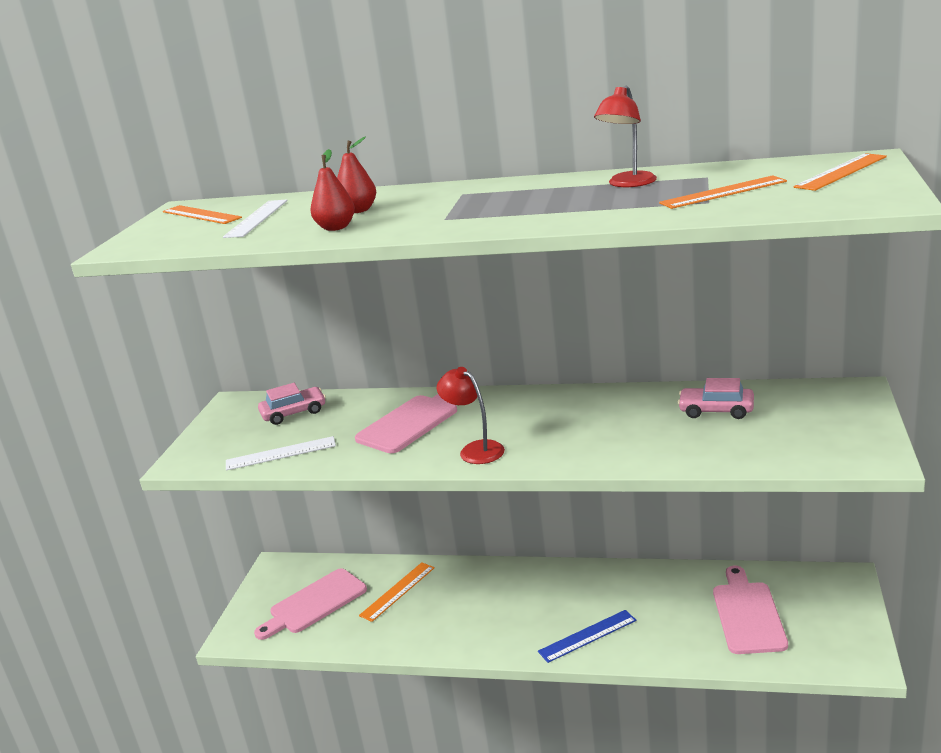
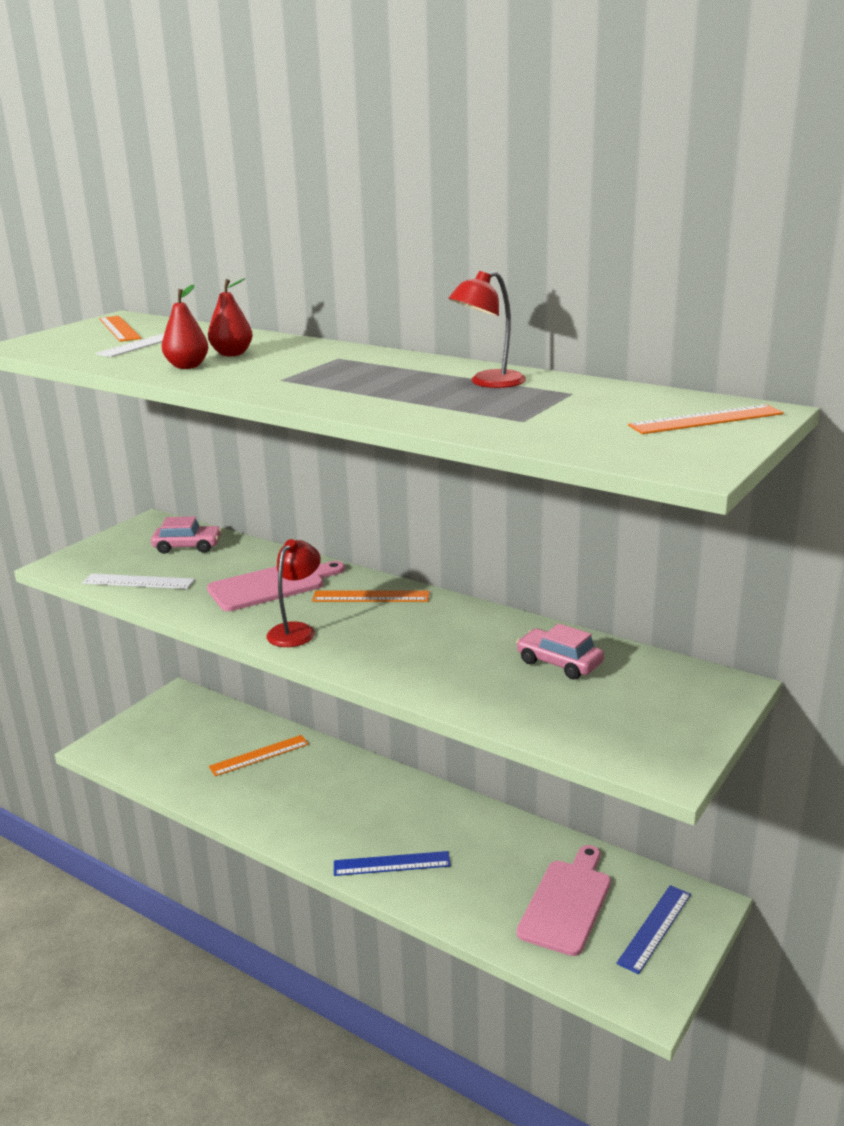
camera: 20 degrees right, 0 degrees up
(314, 603) = (182, 741): pink cutting board -> none
(475, 449) = (296, 630): red lamp -> red lamp turned 45 degrees clockwise
(723, 192) = (554, 414): orange ruler -> orange ruler (371, 596)
(825, 608) = (655, 928): none -> blue ruler

